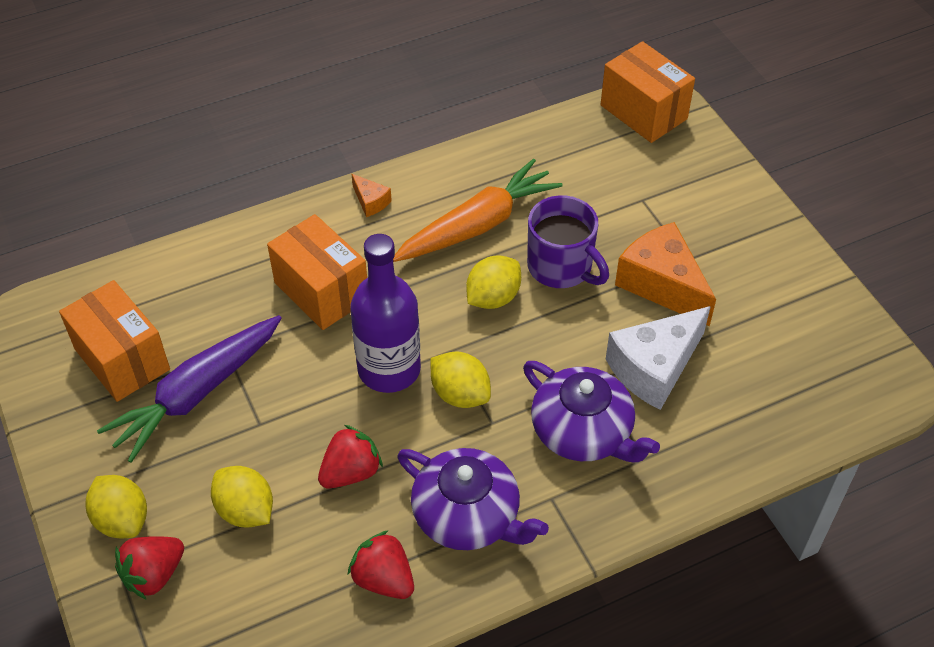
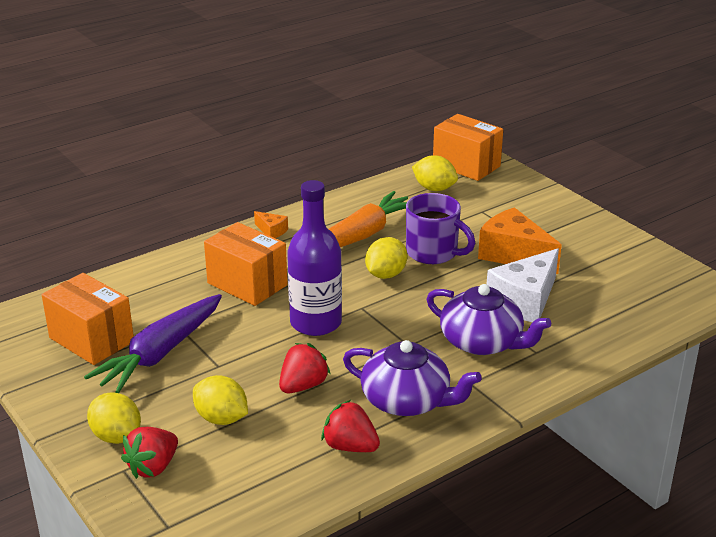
camera: 10 degrees left, 20 degrees down
(460, 394) = (377, 331): yellow lemon -> yellow lemon (434, 188)

